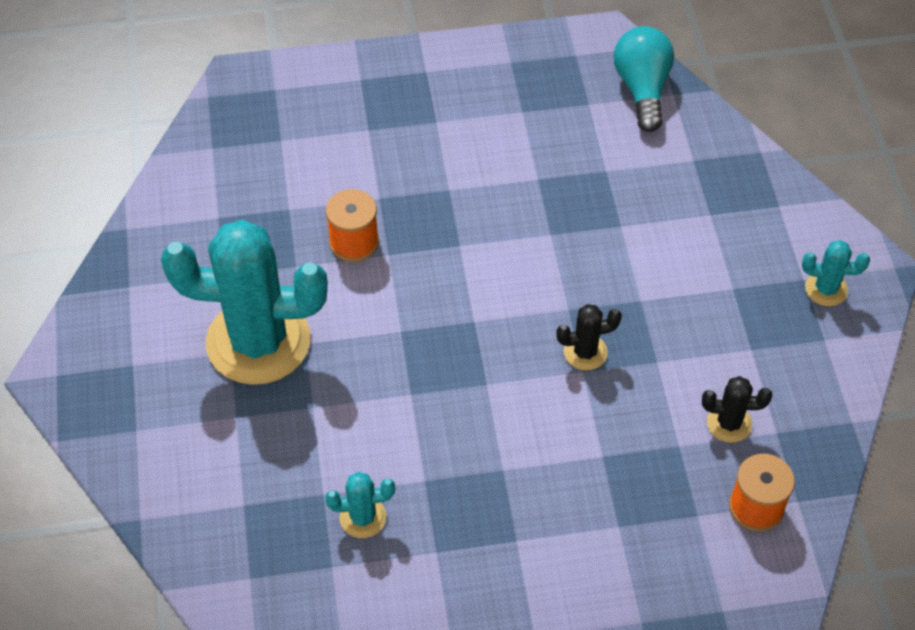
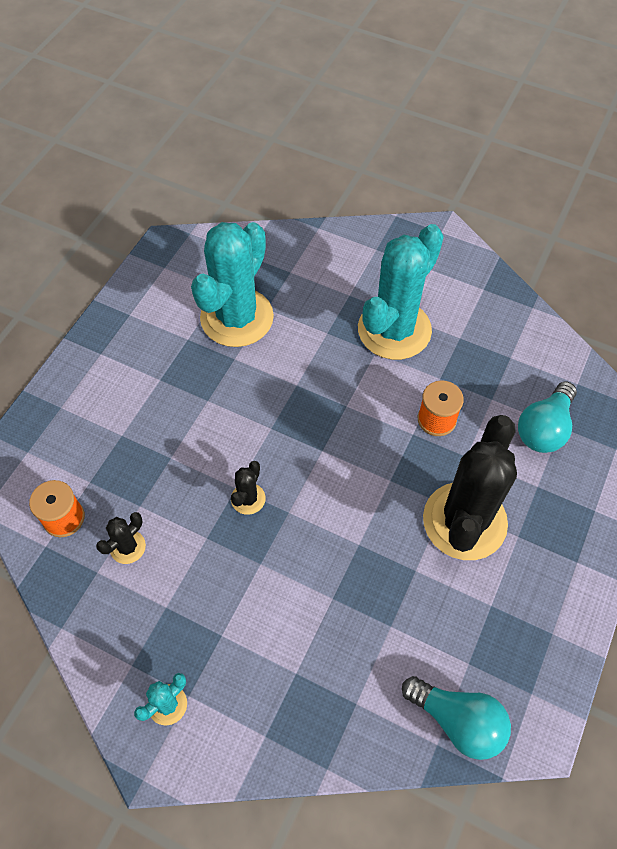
camera: 125 degrees right, 5 degrees up
(294, 151) = (544, 428): none -> turquoise light bulb
(363, 517) = (237, 318): turquoise cactus -> turquoise cactus, size x2.39
(455, 166) = (464, 521): none -> black cactus

